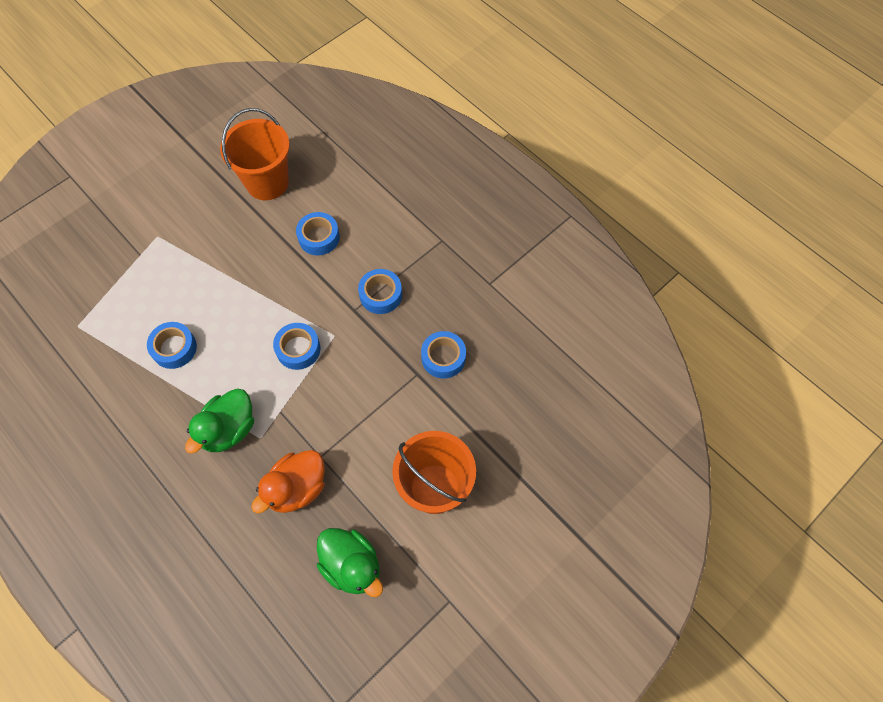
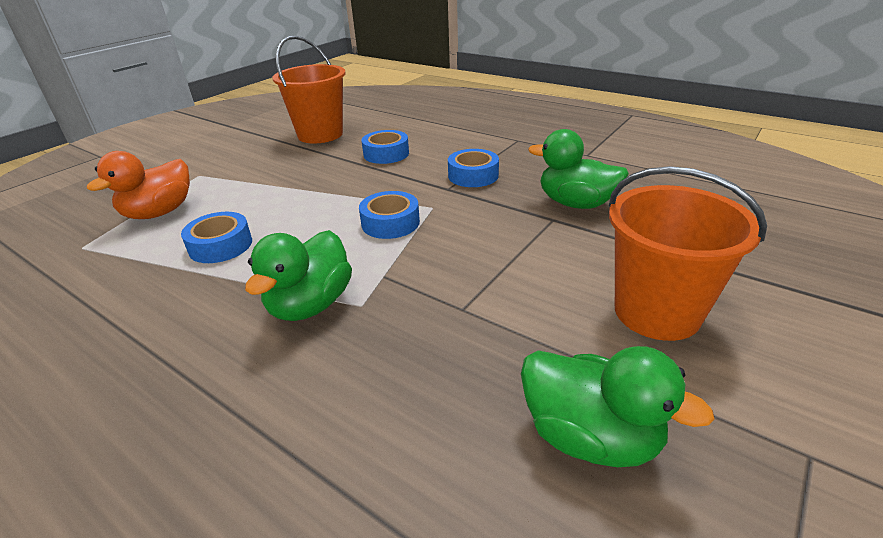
camera: 10 degrees left, 30 degrees down
(297, 488) = (440, 350): orange duck -> orange duck (159, 212)
(443, 358) = (576, 203): blue tape -> green duck

